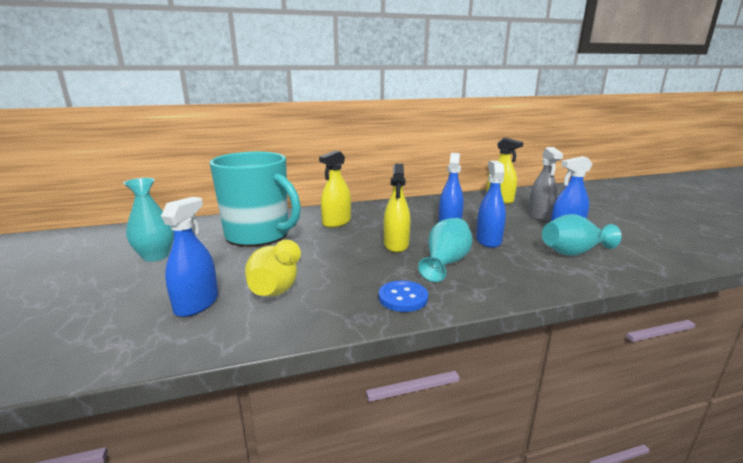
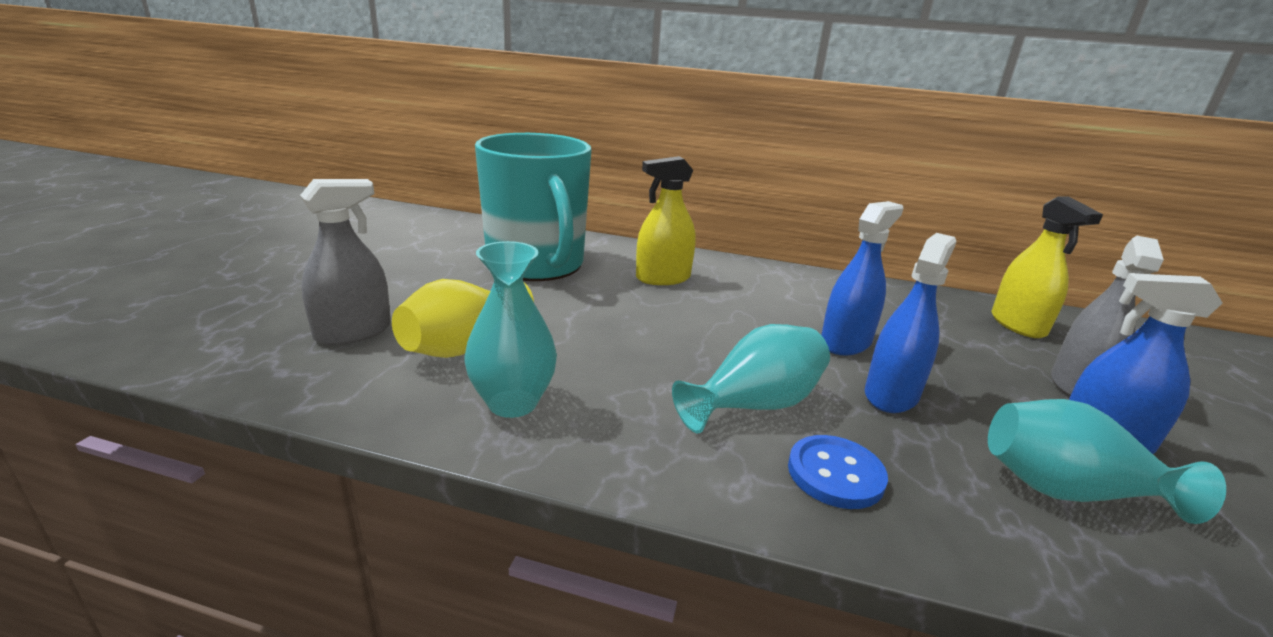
camera: 30 degrees right, 5 degrees up
(156, 256) = (394, 255): turquoise vase -> turquoise vase (513, 403)
(197, 304) = (353, 332): blue spray bottle -> grey spray bottle
(396, 245) = (709, 344): yellow spray bottle -> none
(403, 298) = (606, 435): blue button -> blue button (835, 474)

